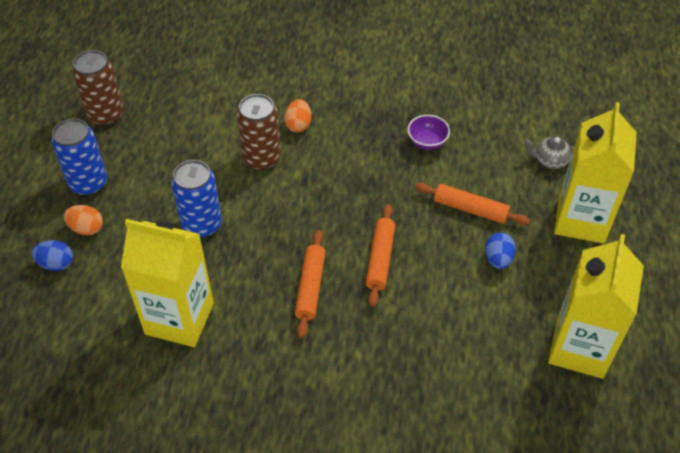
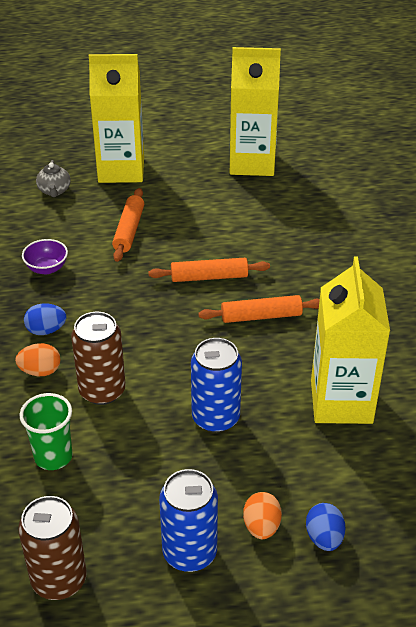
camera: 105 degrees left, 10 degrees down
(208, 123) = (53, 456): none -> green cup
(498, 259) = (182, 209): blue egg -> blue egg (46, 330)

